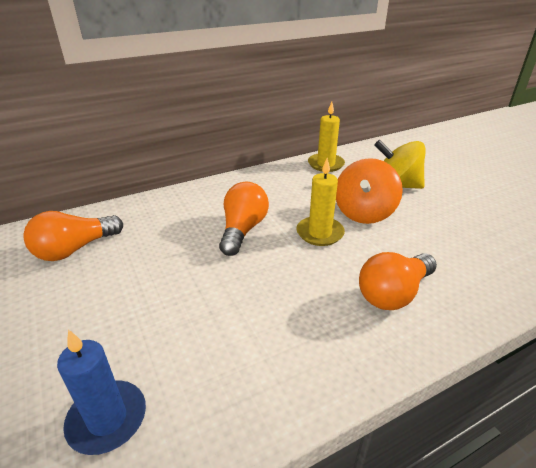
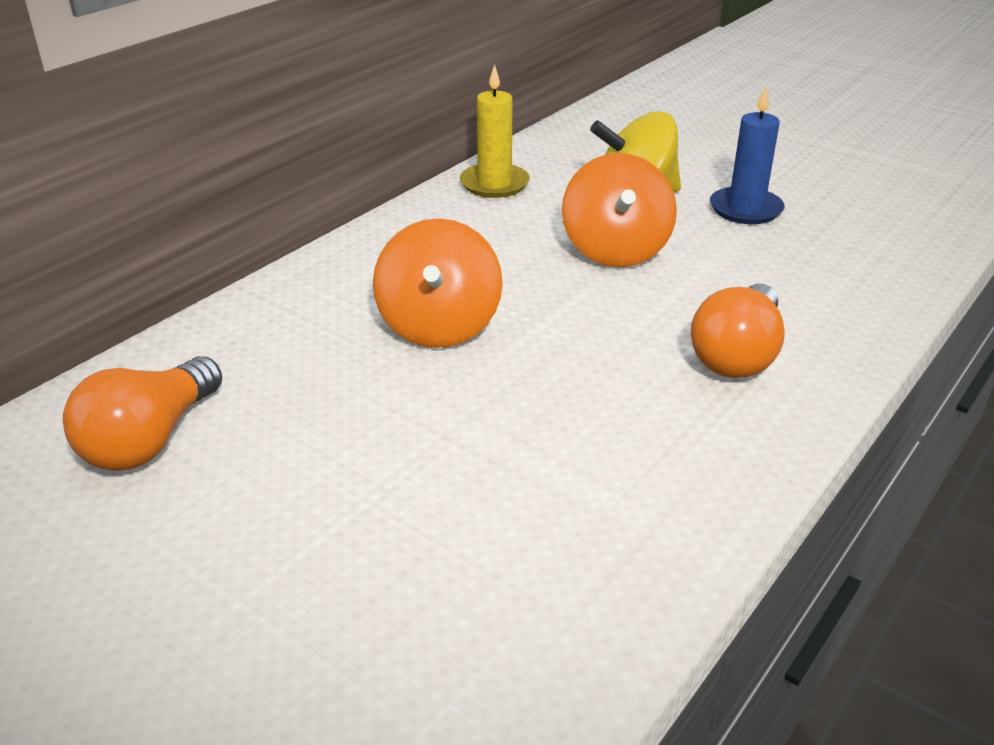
camera: 25 degrees left, 0 degrees up
(107, 419) = (460, 644): blue candle -> blue candle (745, 209)
(243, 230) = (439, 326): orange light bulb -> orange spinning top
(320, 233) = (570, 299): yellow candle -> none

